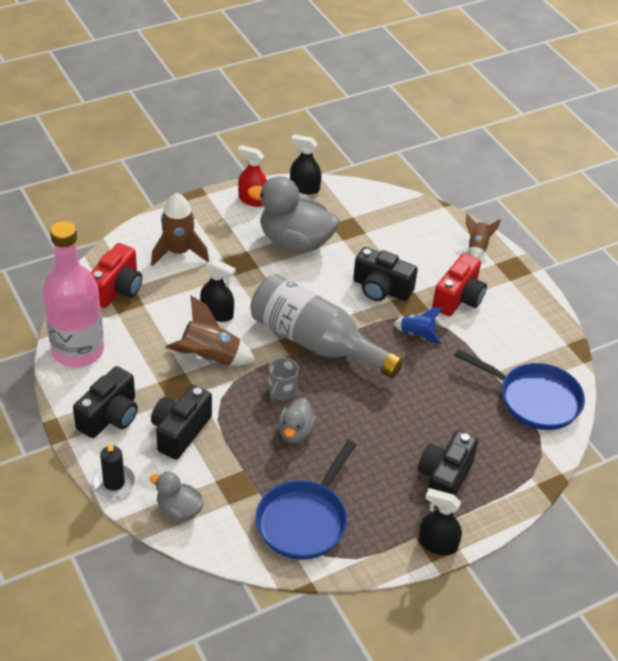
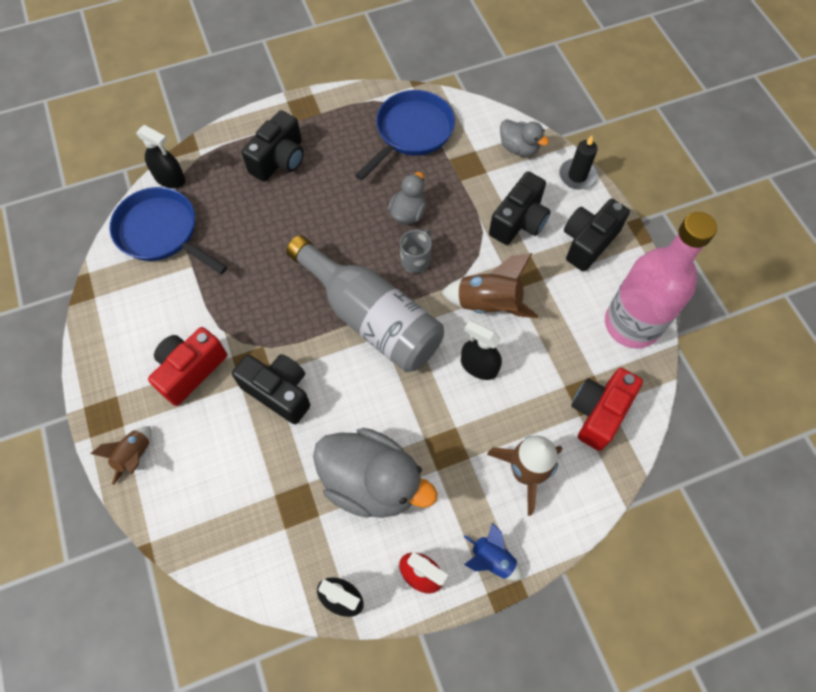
camera: 170 degrees left, 20 degrees up
(417, 334) = (256, 321): blue rocket -> blue rocket (491, 559)
(437, 544) = (303, 106): black spray bottle -> black spray bottle (170, 178)

